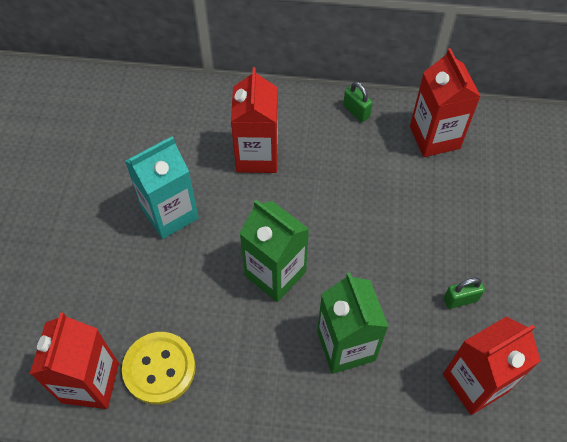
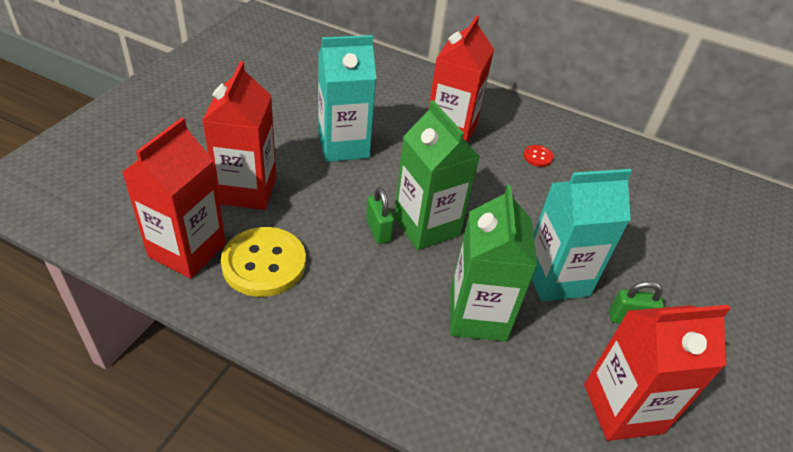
camera: 15 degrees right, 15 degrees down
(342, 156) = (538, 157): none -> red button
(356, 111) = (565, 129): green padlock -> green padlock (378, 230)
(395, 283) = (556, 278): none -> turquoise carton
(434, 137) = (642, 172): red carton -> red carton (247, 190)

